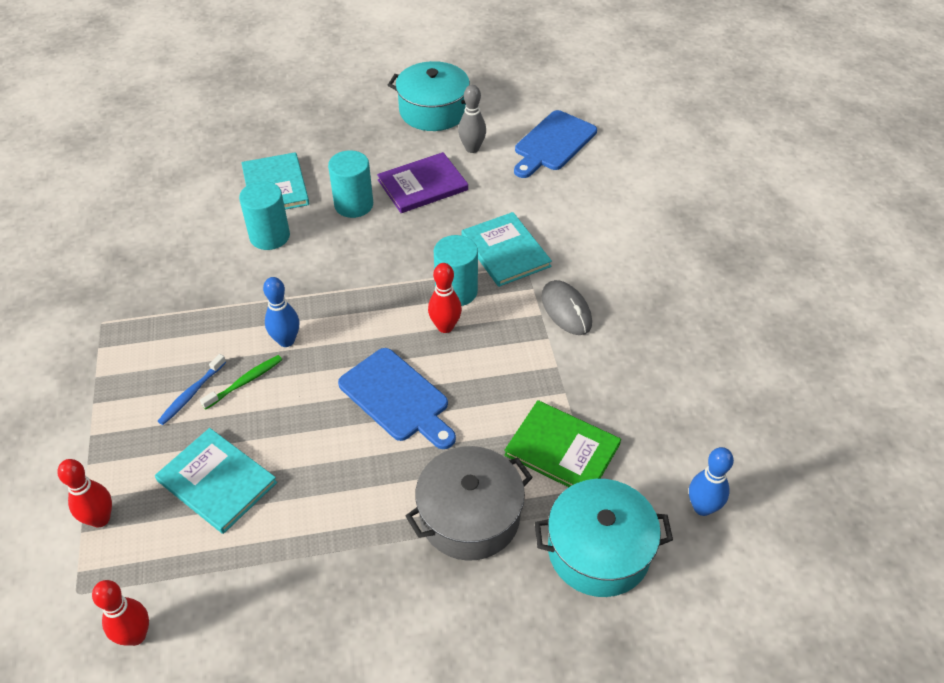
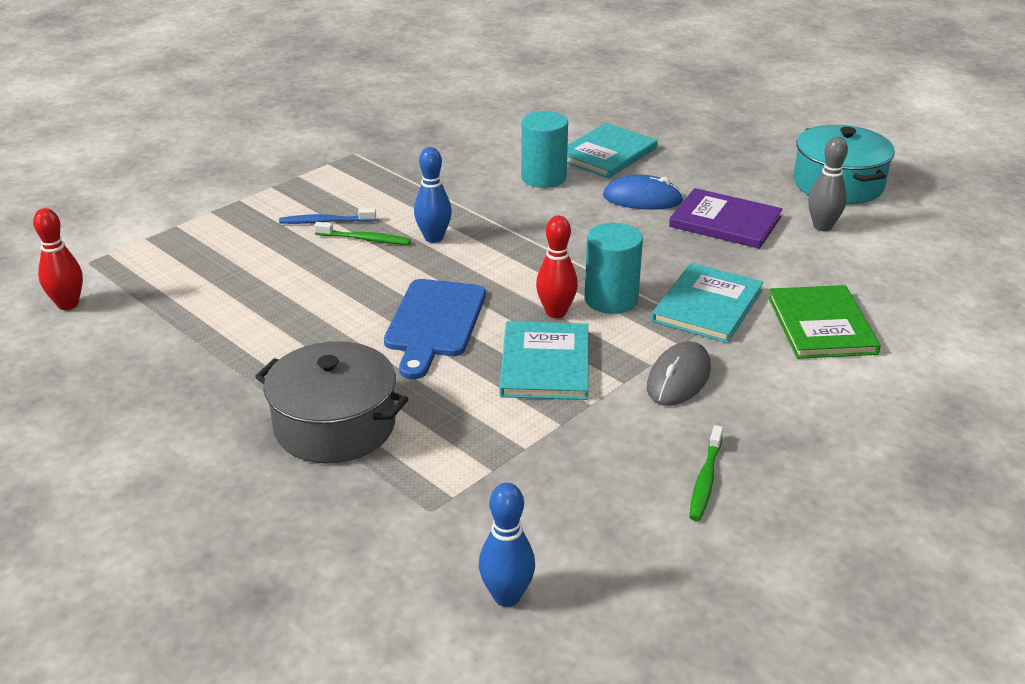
camera: 55 degrees right, 15 degrees down
(100, 519) = (164, 240): red bowling pin -> none
(217, 481) = (246, 273): turquoise book -> turquoise book (545, 364)
(354, 205) = (642, 199): turquoise cylinder -> blue mouse
(553, 143) = (916, 270): blue cutting board -> none
(562, 449) = (480, 453): green book -> green book (821, 325)
(598, 550) = (370, 533): turquoise pot -> none
(667, 356) = (705, 480): none -> green toothbrush

